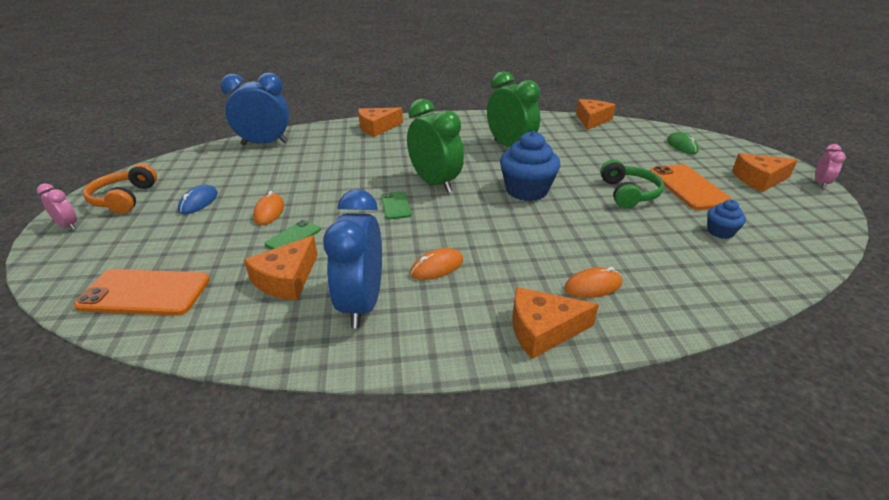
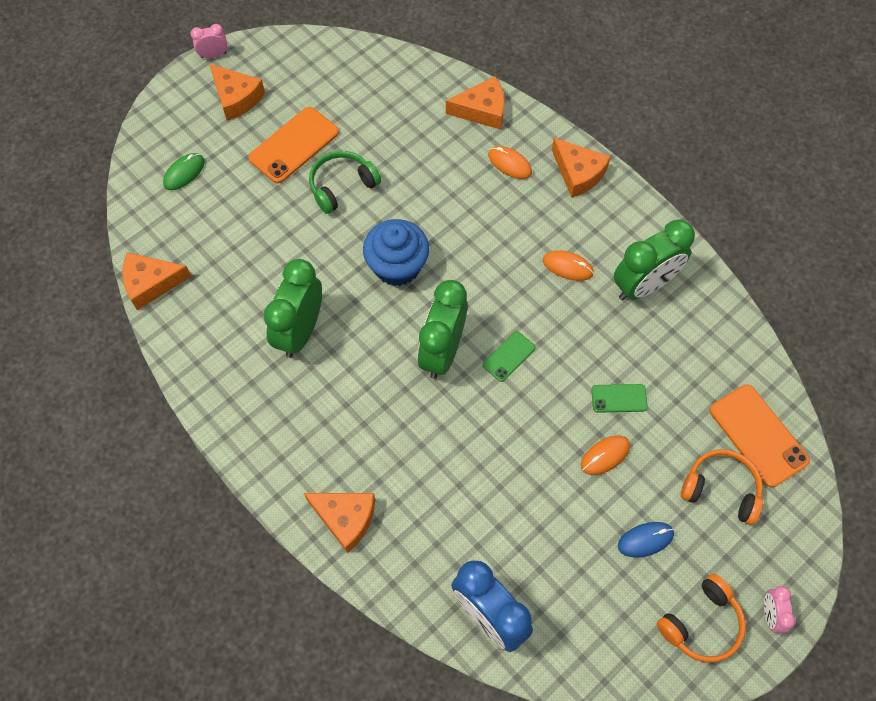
camera: 125 degrees left, 30 degrees up
(157, 249) = (721, 489): none -> orange headphones
(286, 279) = (664, 354): orange cheese -> orange cheese (482, 110)
(361, 304) = (644, 285): blue clock -> green clock
(720, 232) = (368, 109): blue cupcake -> none

